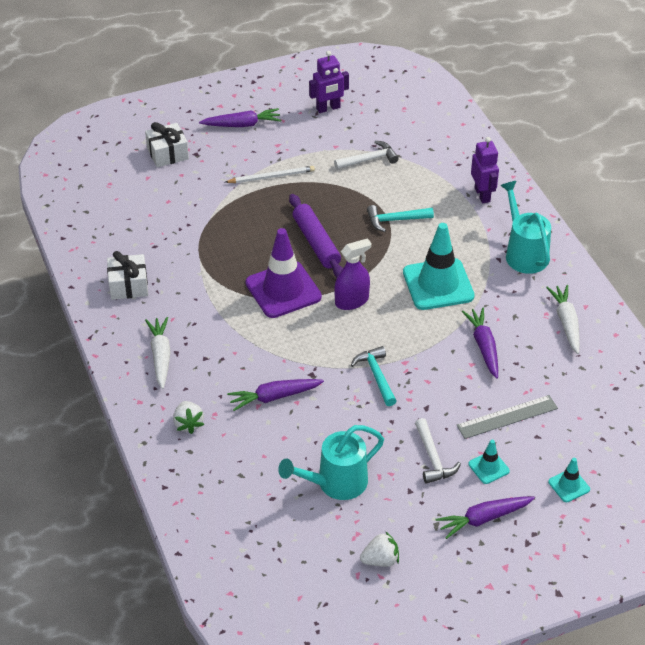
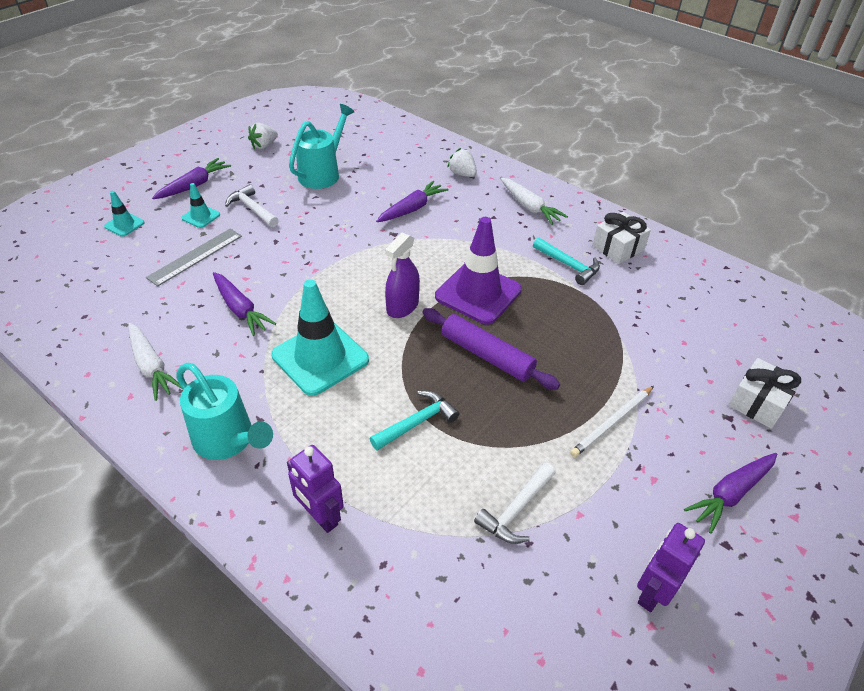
camera: 150 degrees right, 0 degrees up
(376, 375) = (335, 250): turquoise hammer -> turquoise hammer (568, 265)

